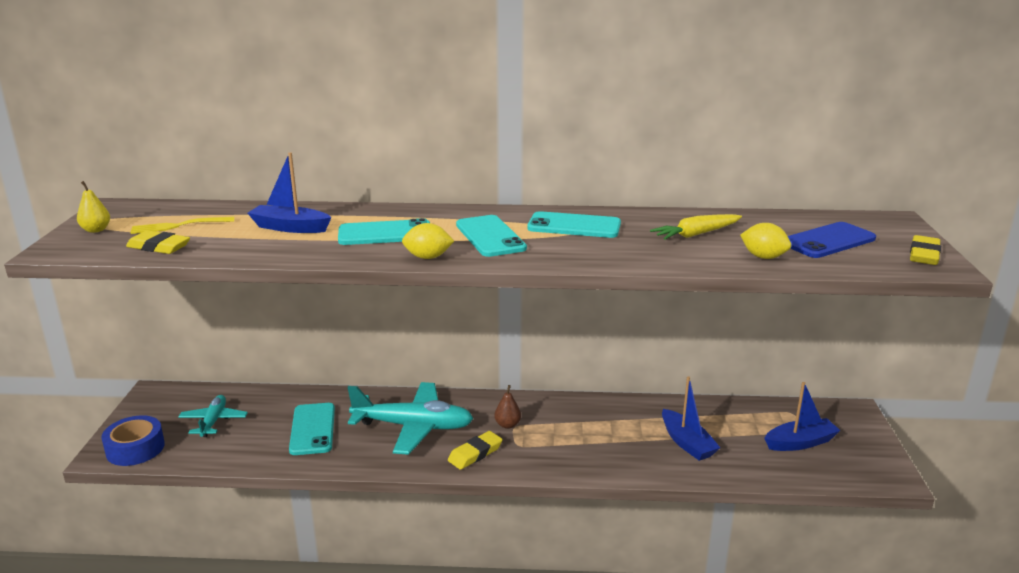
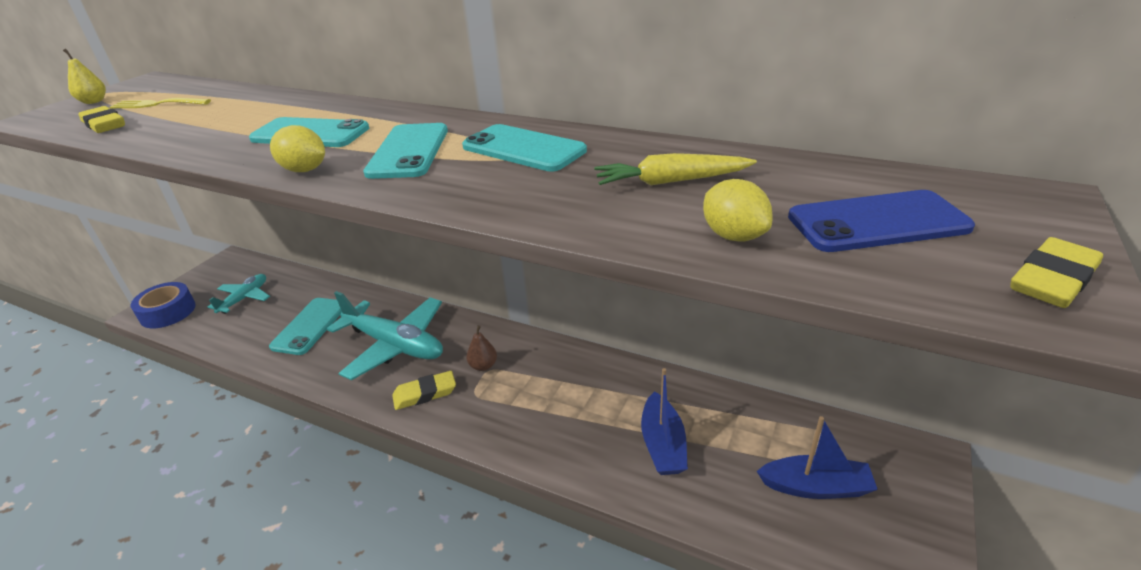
camera: 25 degrees right, 10 degrees up
(290, 228) = (239, 116): blue boat -> none

